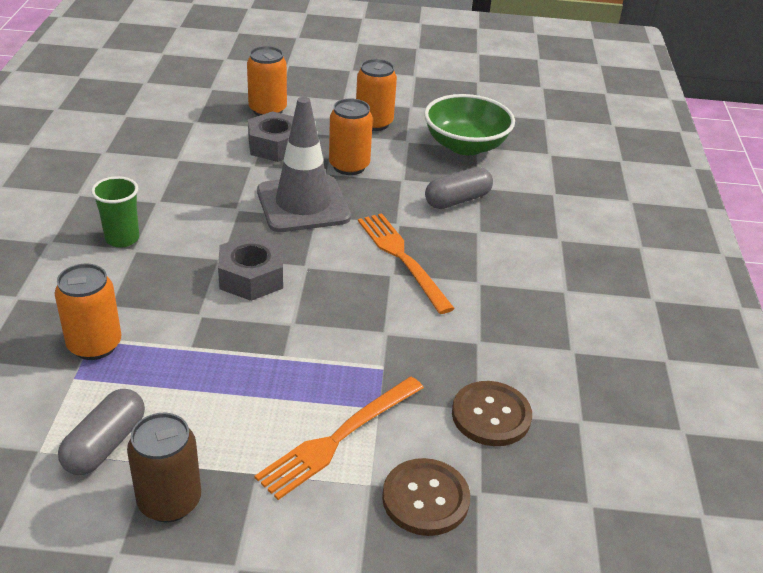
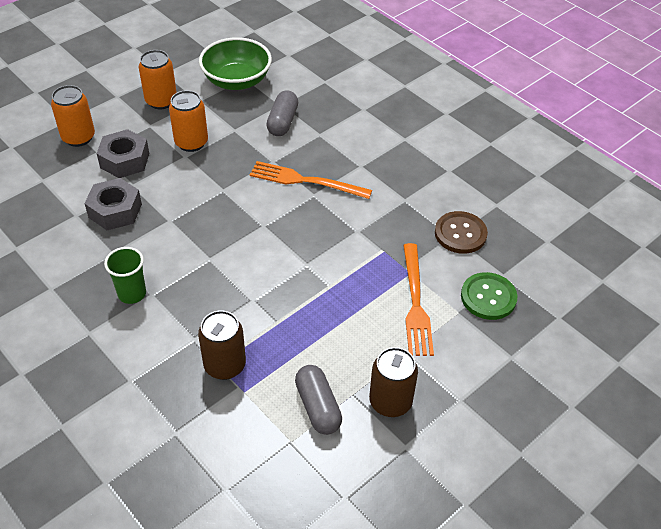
camera: 45 degrees left, 10 degrees up
(94, 345) = (225, 365): orange can -> brown can
(251, 277) = (245, 255): grey nut -> grey nut (115, 210)
(303, 204) = (203, 188): grey traffic cone -> none
(425, 498) = (488, 297): brown button -> green button

